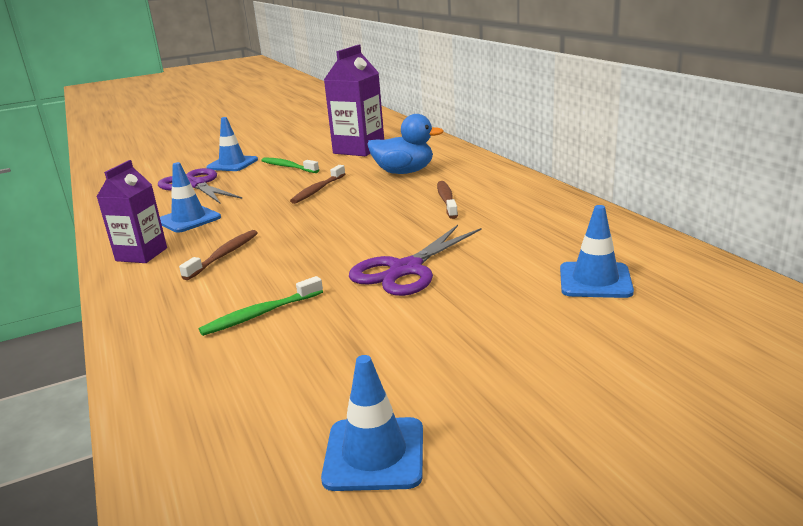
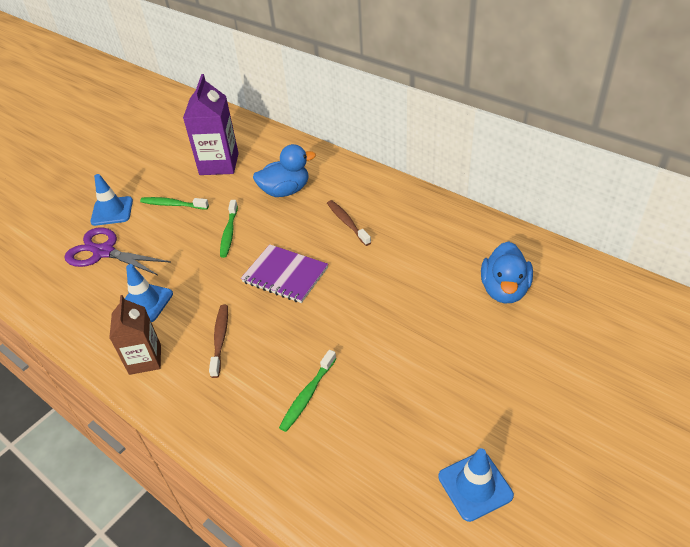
camera: 25 degrees left, 20 degrees up
(141, 254) = (145, 359): purple carton -> brown carton
(317, 190) = (229, 233): brown toothbrush -> green toothbrush
(340, 224) = (285, 275): none -> purple notebook
(406, 269) = (375, 314): purple scissors -> none
(595, 280) = (504, 290): blue traffic cone -> blue duck

